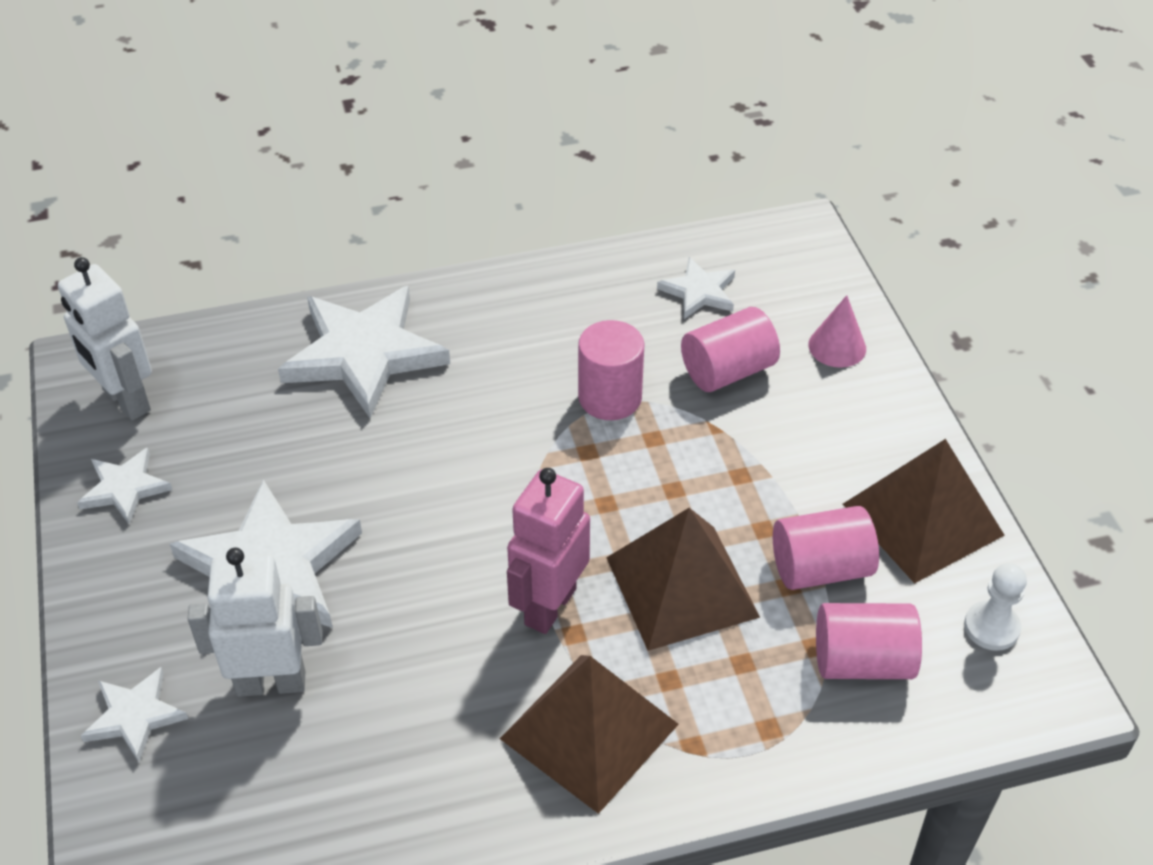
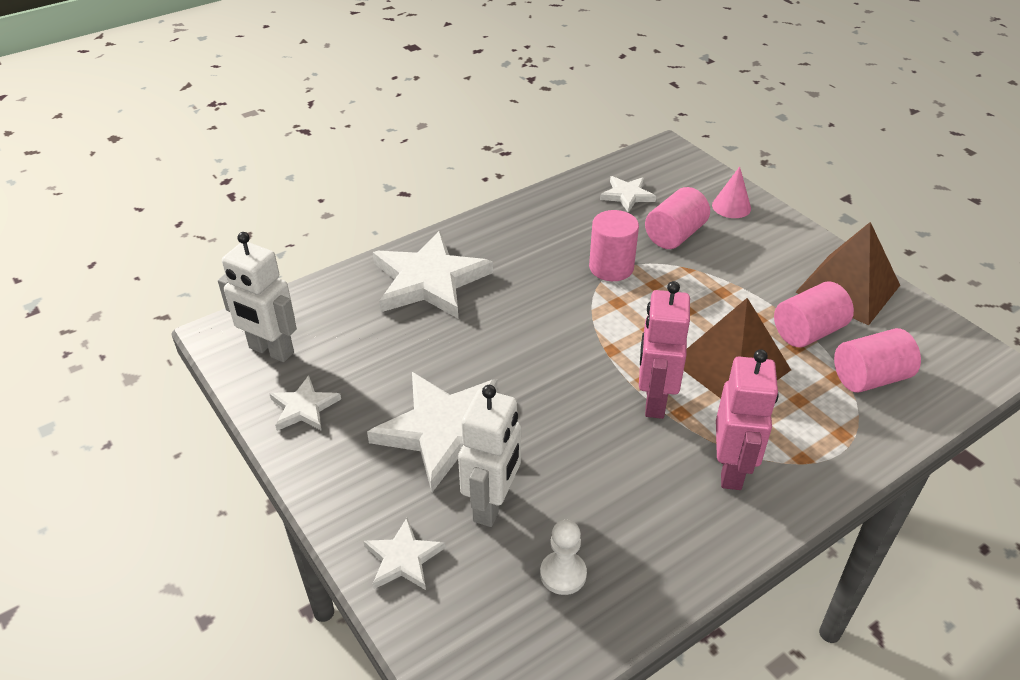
camera: 20 degrees left, 5 degrees down
(271, 682) = (492, 505): white robot -> white robot turned 135 degrees clockwise
(589, 731) = (731, 469): brown pyramid -> pink robot
(991, 627) = (929, 337): white pawn -> white pawn (563, 574)

